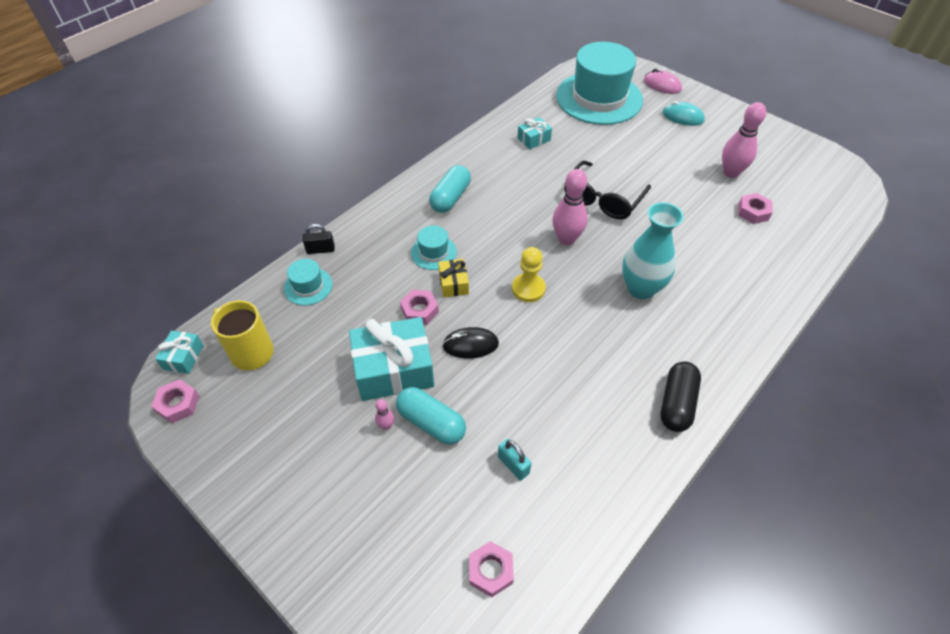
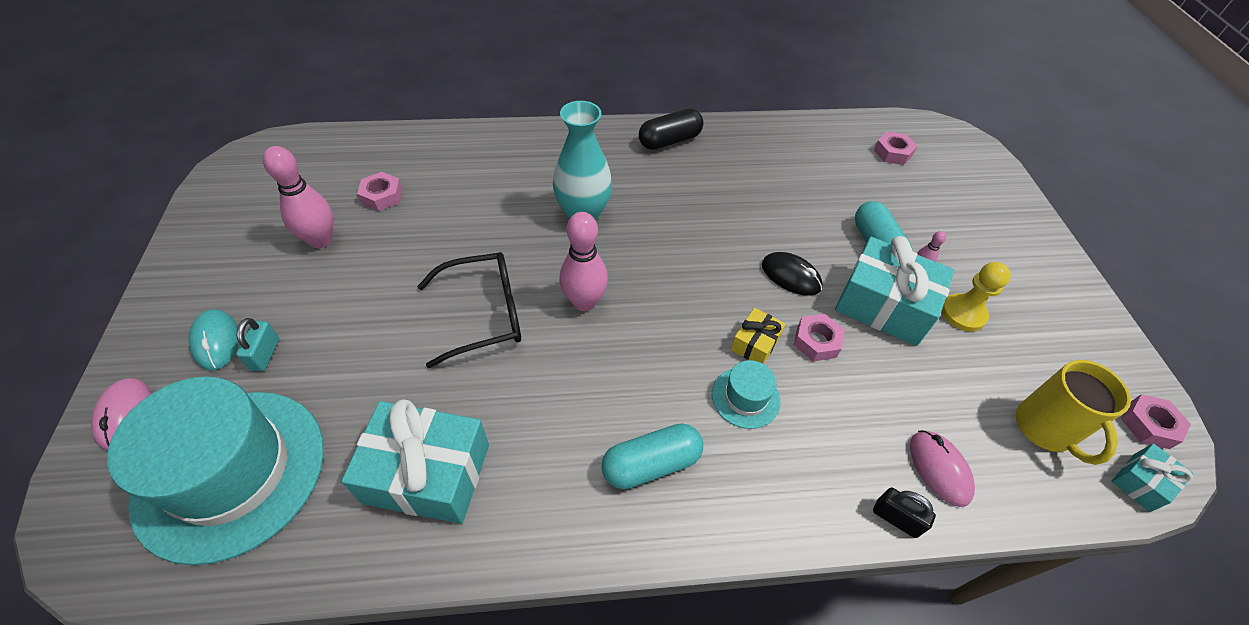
camera: 140 degrees left, 0 degrees up
(308, 286) = (939, 469): turquoise hat -> pink mouse
(513, 465) = (830, 184): turquoise padlock -> turquoise padlock (265, 354)
(528, 289) = (683, 284): yellow pawn -> yellow pawn (963, 314)
(534, 139) = (427, 473): turquoise gift -> turquoise gift, size x2.05

